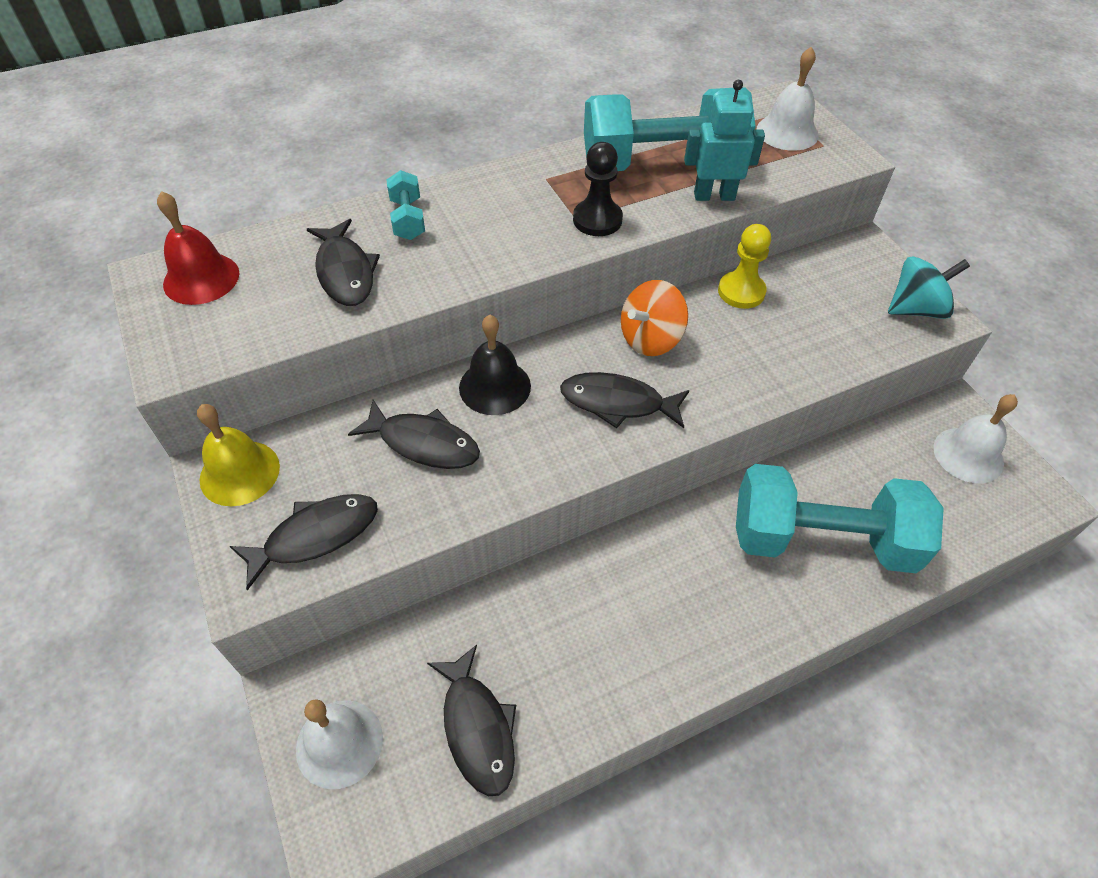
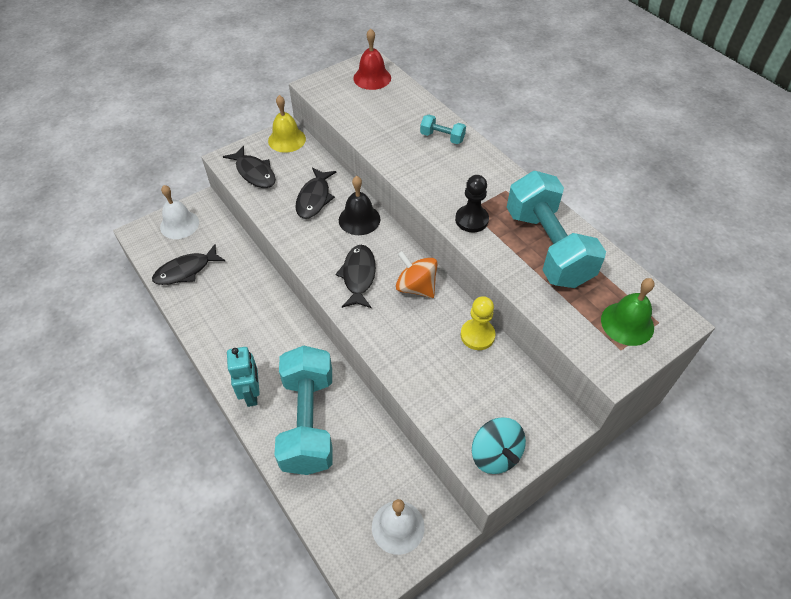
camera: 80 degrees right, 0 degrees up
(345, 272) = (390, 123): black fish -> none
(408, 219) = (442, 137): turquoise dumbbell -> turquoise dumbbell turned 45 degrees clockwise
(714, 196) = (521, 279): turquoise robot -> turquoise robot (252, 393)
(787, 132) = (627, 323): white bell -> green bell

